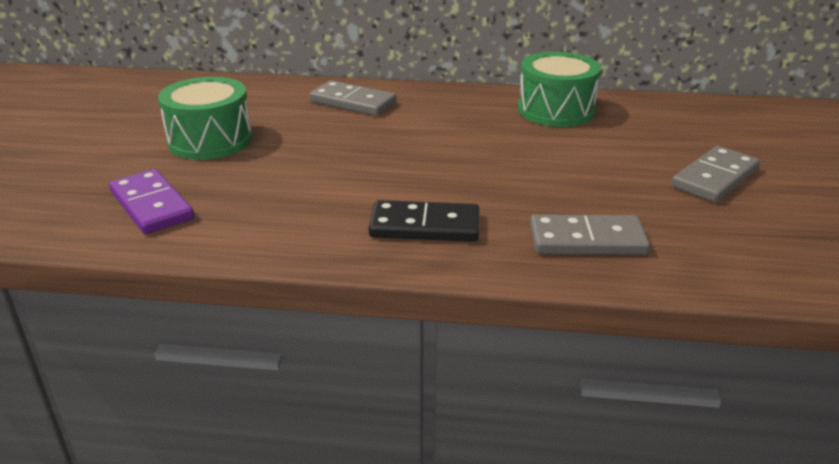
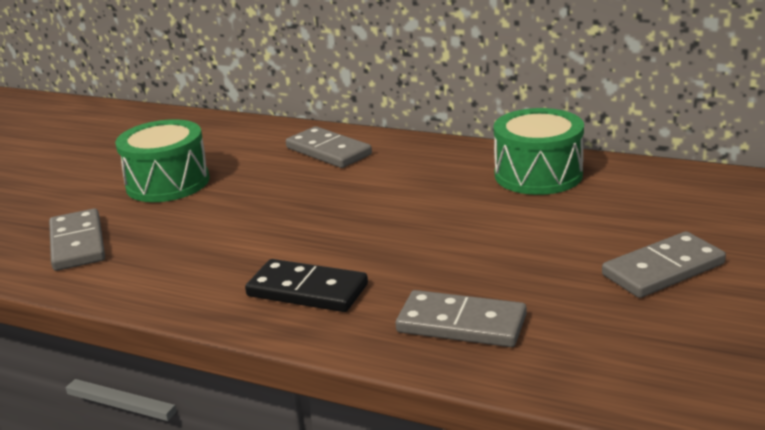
camera: 20 degrees right, 5 degrees down
(151, 205) = (77, 244): purple domino -> grey domino

